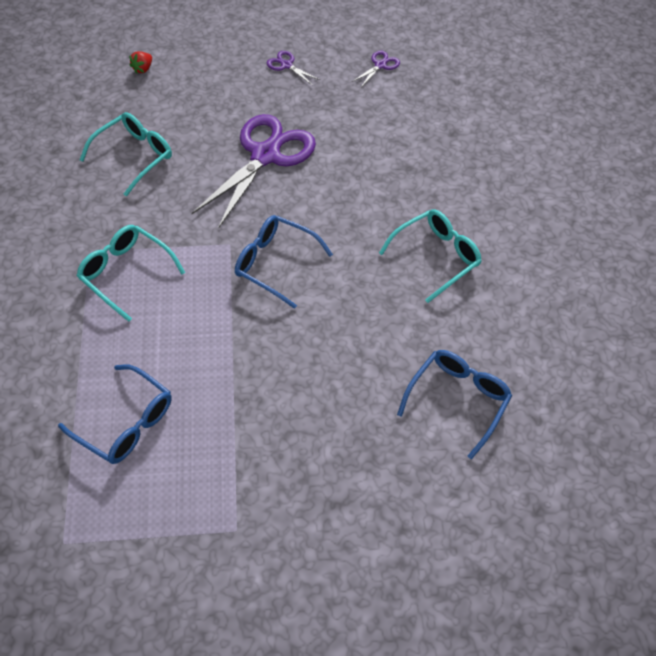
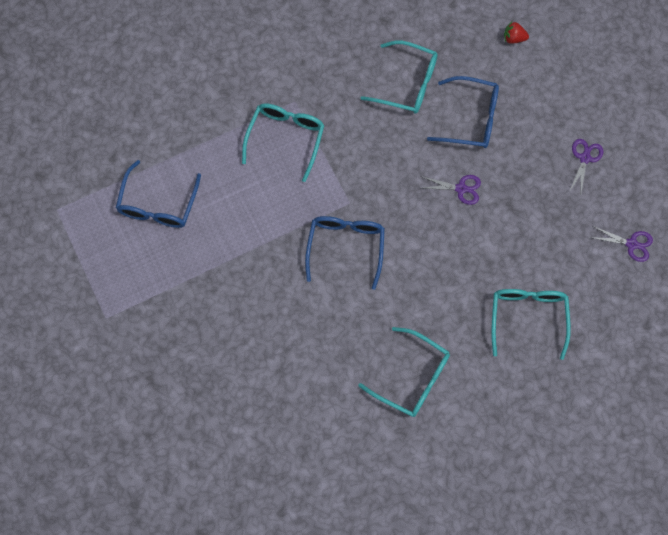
camera: 70 degrees right, 15 degrees up
(265, 155) = (461, 188): purple scissors -> purple scissors, size x0.42
(414, 153) = (527, 317): none -> turquoise glasses
(457, 400) = (274, 441): blue glasses -> blue glasses (471, 118)

